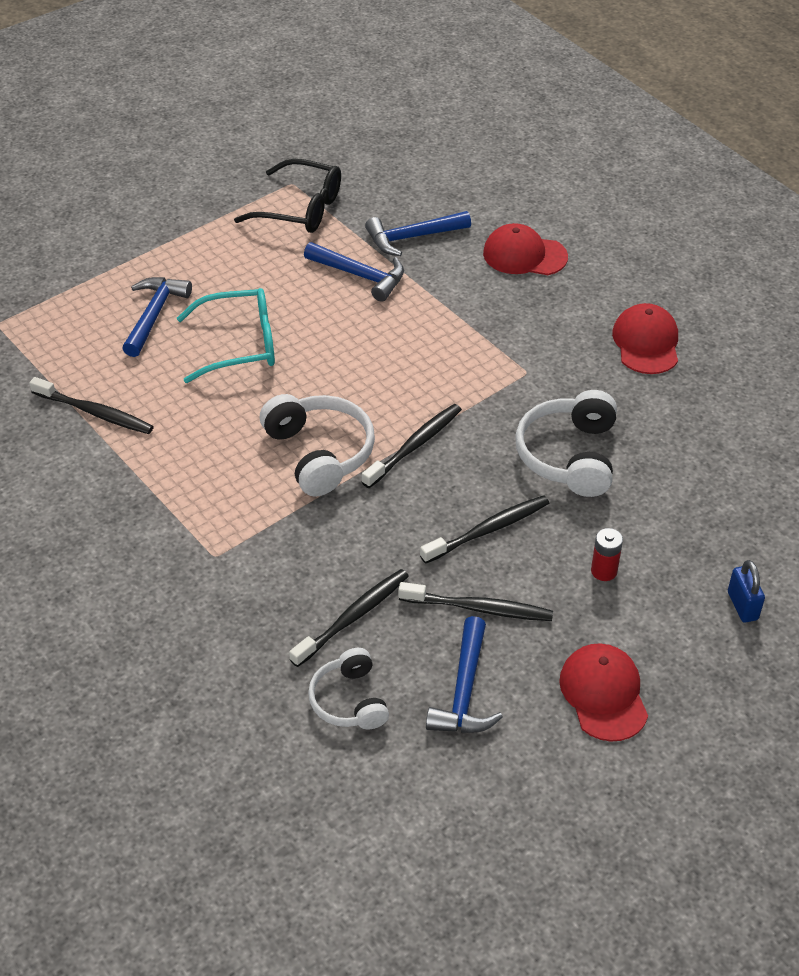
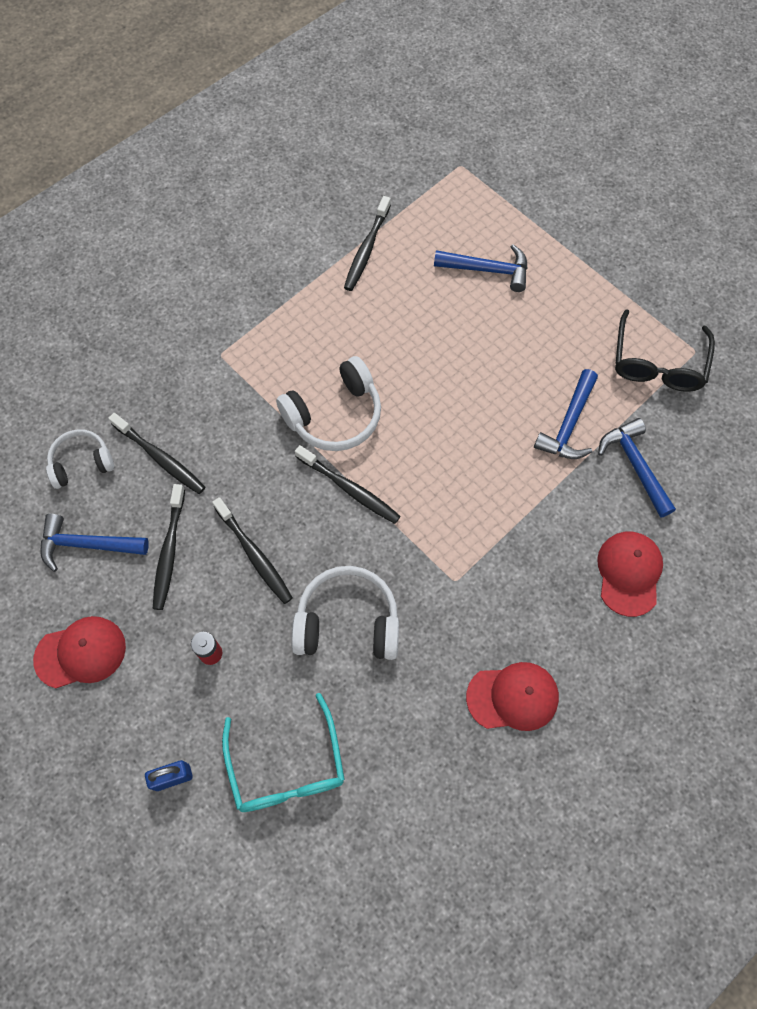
camera: 85 degrees right, 20 degrees up
(240, 344) = (460, 339): turquoise glasses -> turquoise glasses (287, 767)

